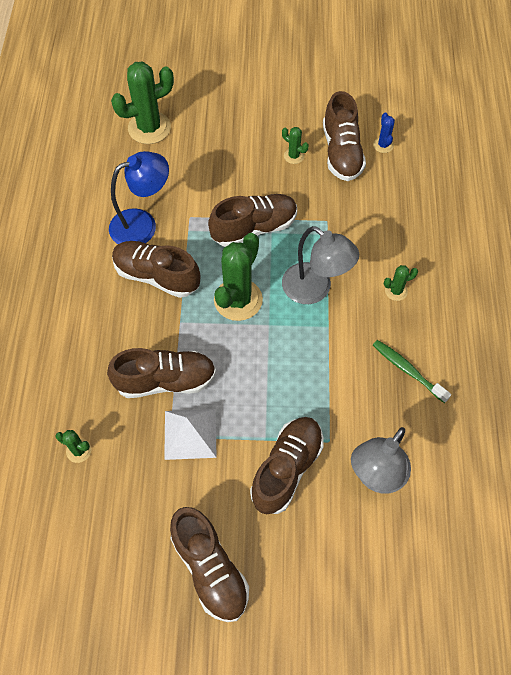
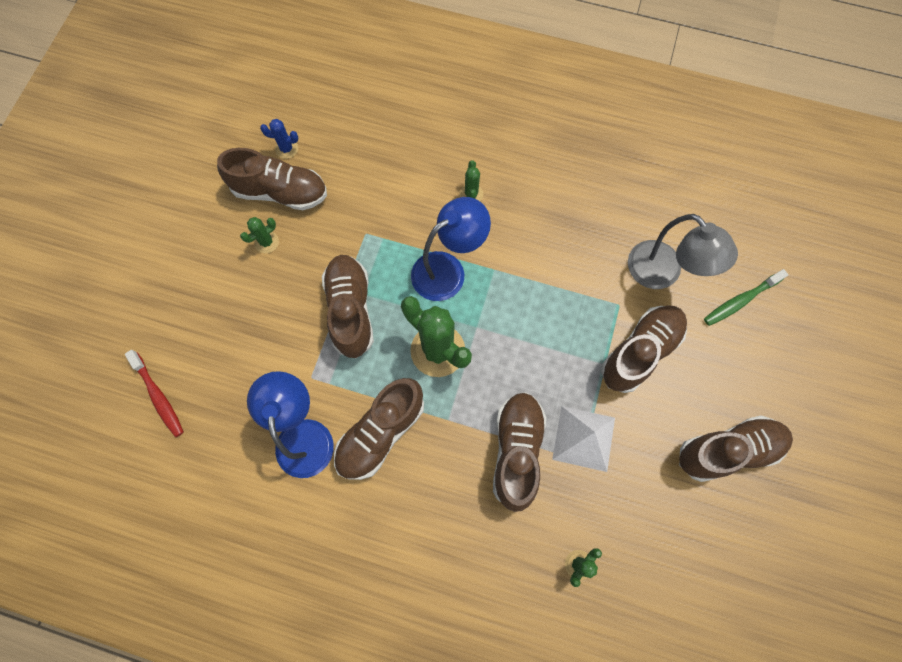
camera: 75 degrees left, 10 degrees up
(149, 128) = (158, 396): green cactus -> red toothbrush
(287, 469) = (640, 352): brown shoe -> brown shoe turned 90 degrees clockwise
(315, 290) = (448, 270): grey lamp -> blue lamp
(407, 370) = (560, 212): green toothbrush -> green toothbrush (740, 301)

